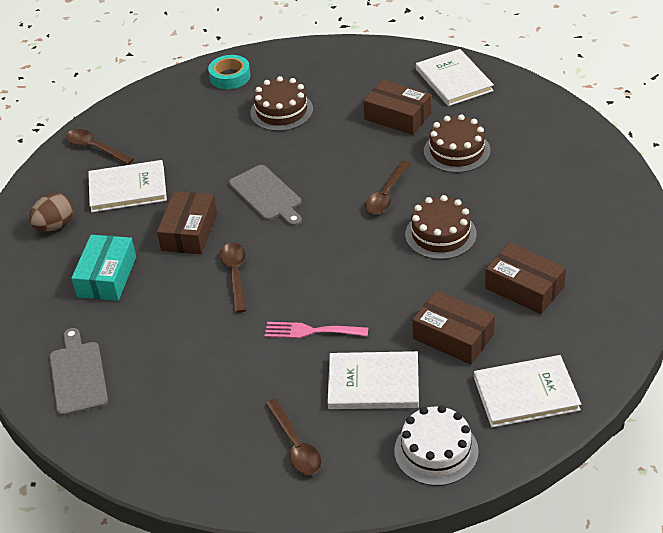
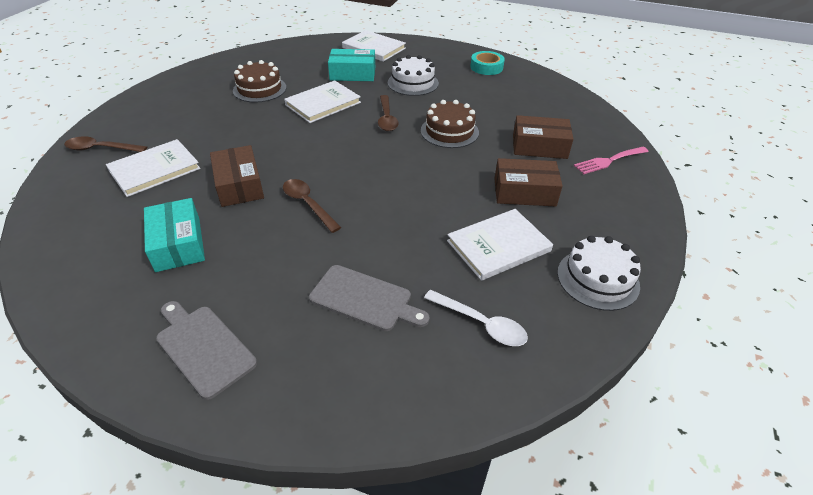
camera: 35 degrees left, 0 degrees up
(55, 226) = (92, 218): brown egg -> none
(230, 76) = (199, 78): turquoise tape -> turquoise tape (486, 67)
(267, 195) = (291, 142): grey cutting board -> grey cutting board (365, 299)
(295, 445) = (481, 324): brown spoon -> white spoon
(311, 331) = (411, 225): pink fork -> pink fork (608, 161)
(397, 116) = (352, 74): brown box -> turquoise box
(457, 151) = (413, 83): brown cake -> white cake
(526, 394) = (614, 212): white book -> white book (323, 104)

